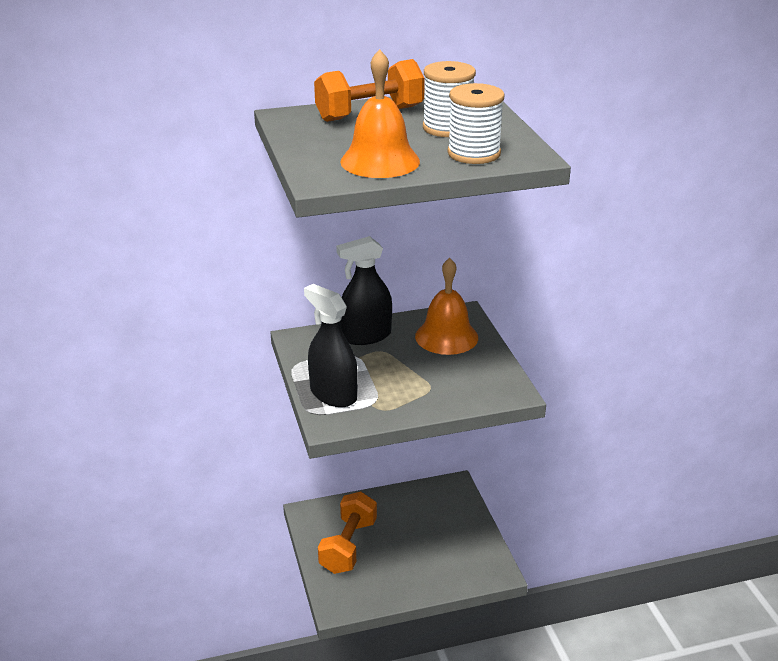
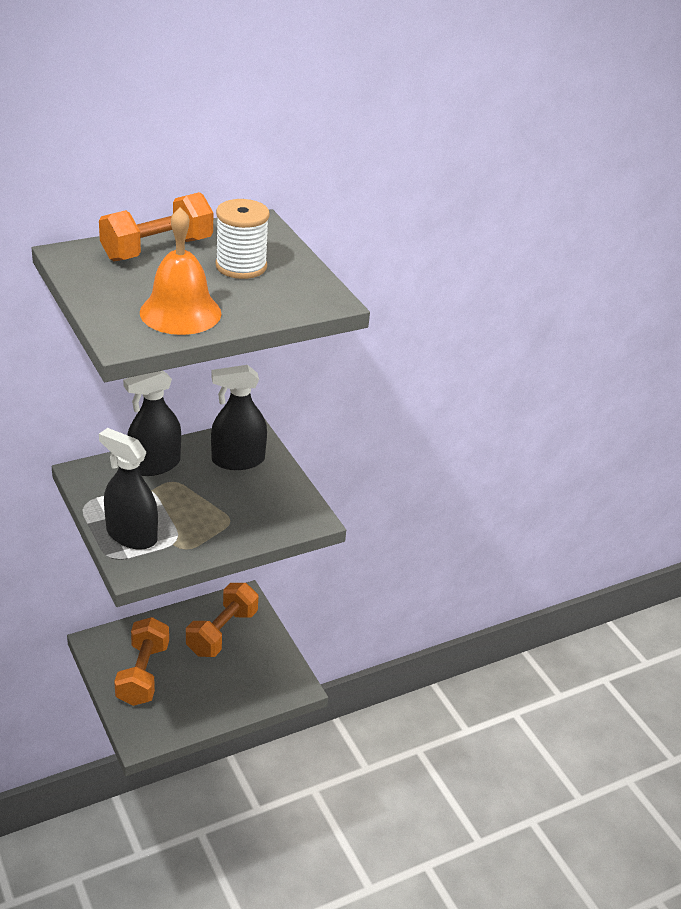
camera: 15 degrees left, 5 degrees up
(429, 515) = (222, 632): none -> orange dumbbell
(446, 336) = (238, 460): orange bell -> black spray bottle
(474, 153) = (273, 299): white spool -> none

